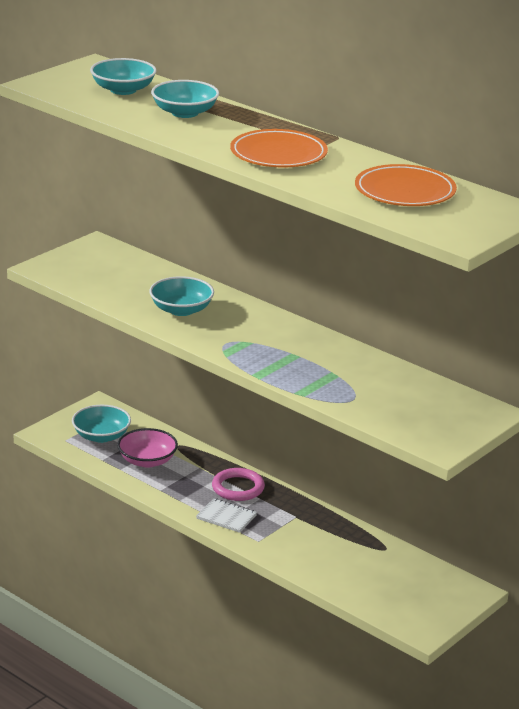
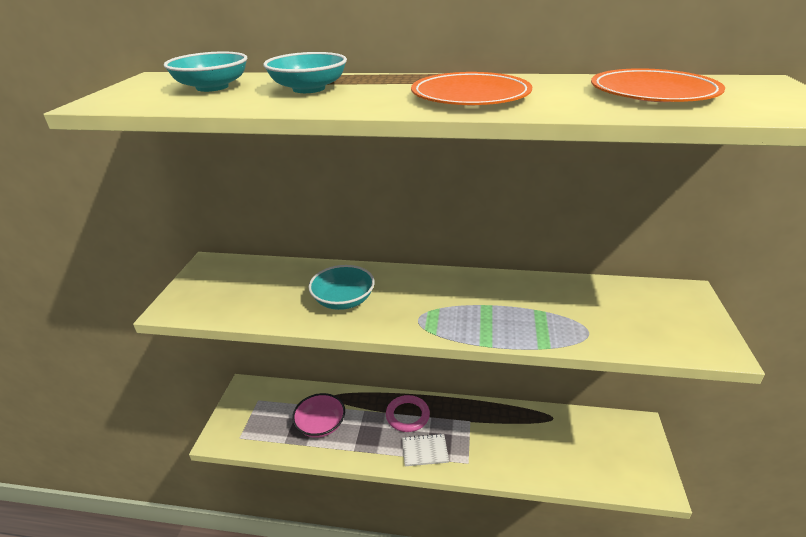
camera: 30 degrees left, 5 degrees up
(101, 436) = (267, 418): turquoise bowl -> none

